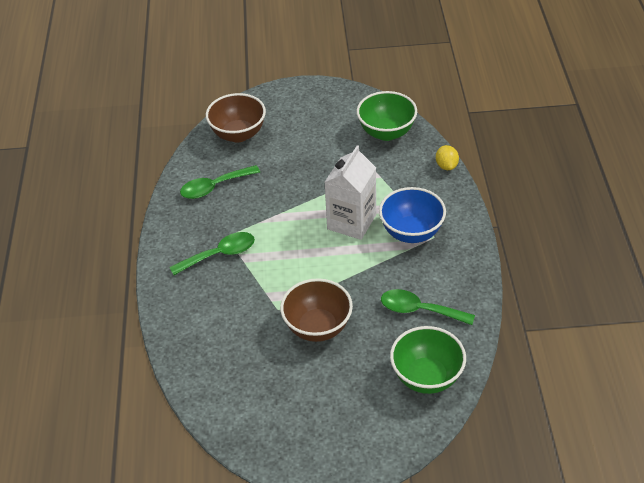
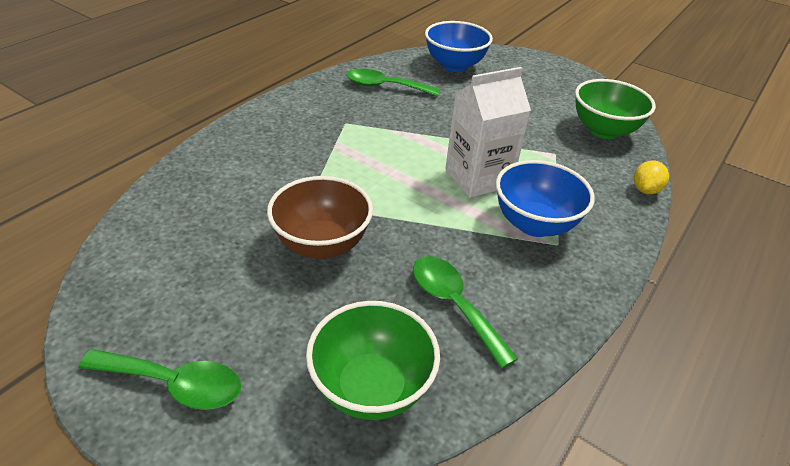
camera: 35 degrees right, 5 degrees down
(220, 254) = (320, 132): green spoon -> green spoon (175, 384)
(238, 134) = (454, 65): brown bowl -> blue bowl

